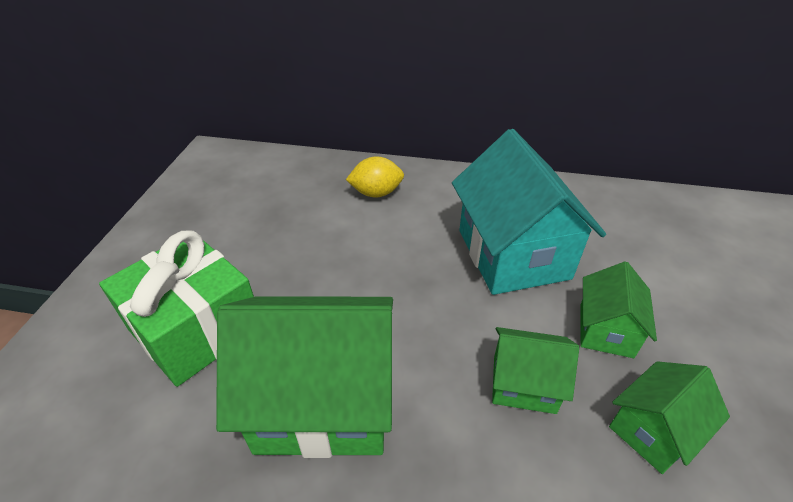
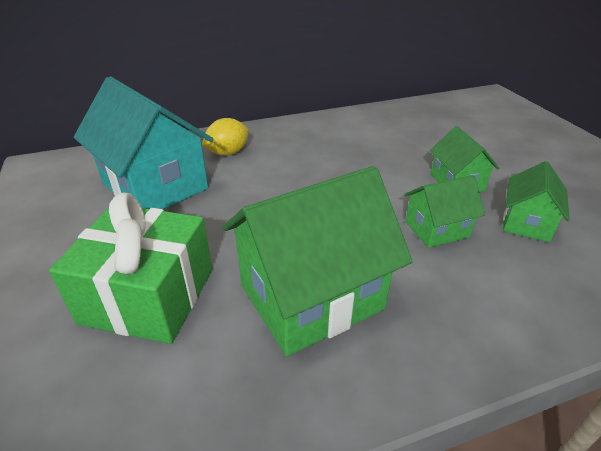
camera: 30 degrees left, 5 degrees down
(513, 254) = (363, 160): turquoise house -> turquoise house (155, 186)

